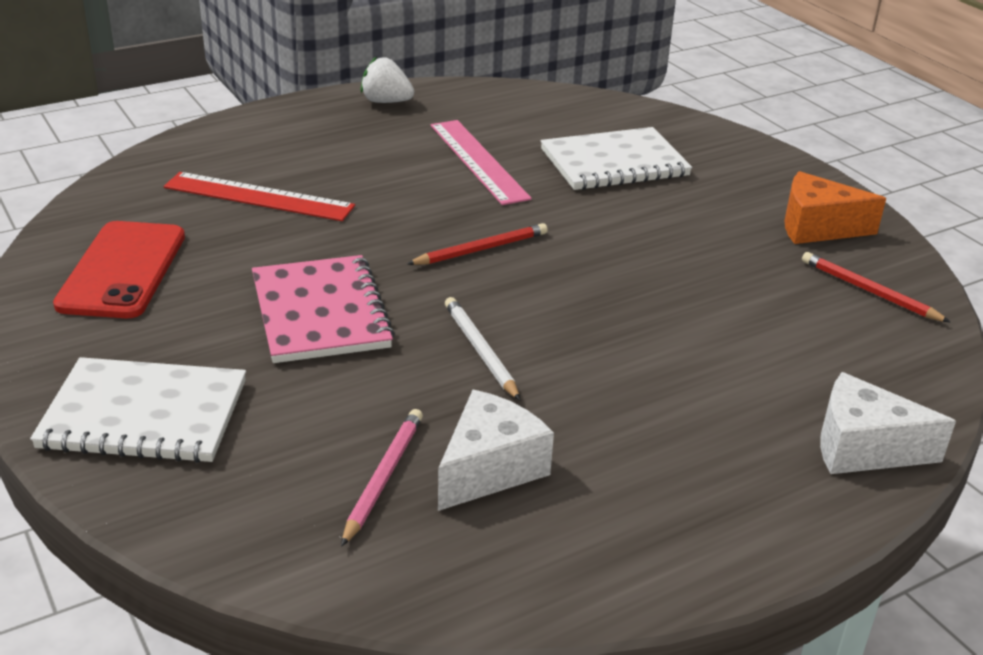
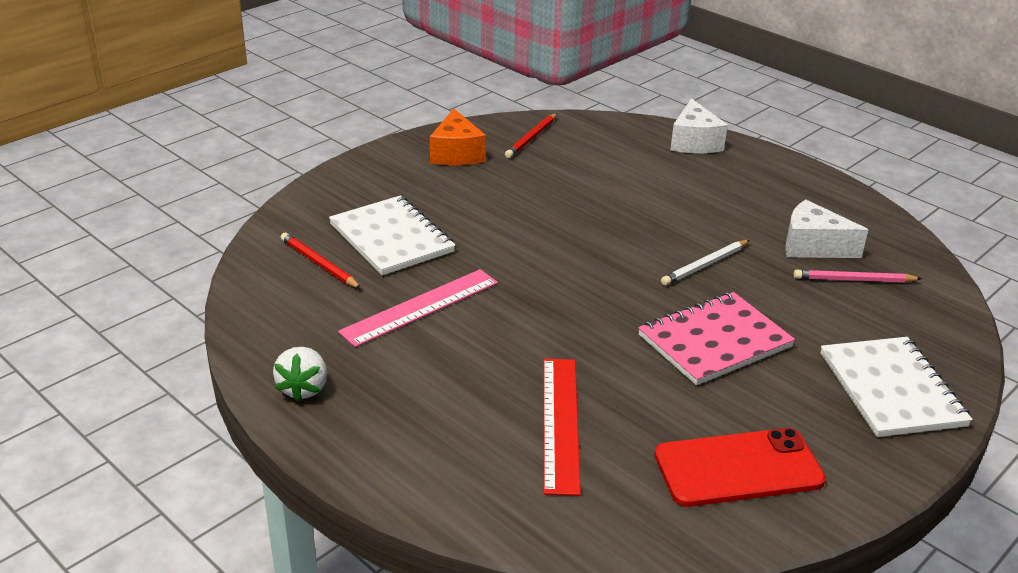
camera: 105 degrees left, 0 degrees up
(481, 249) = (575, 283): red pencil -> red pencil (319, 264)

